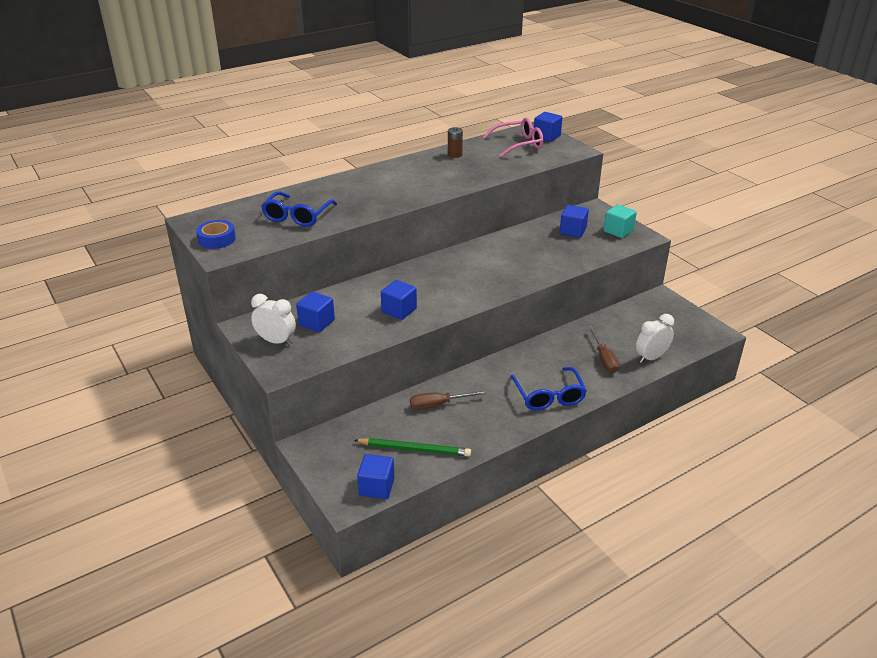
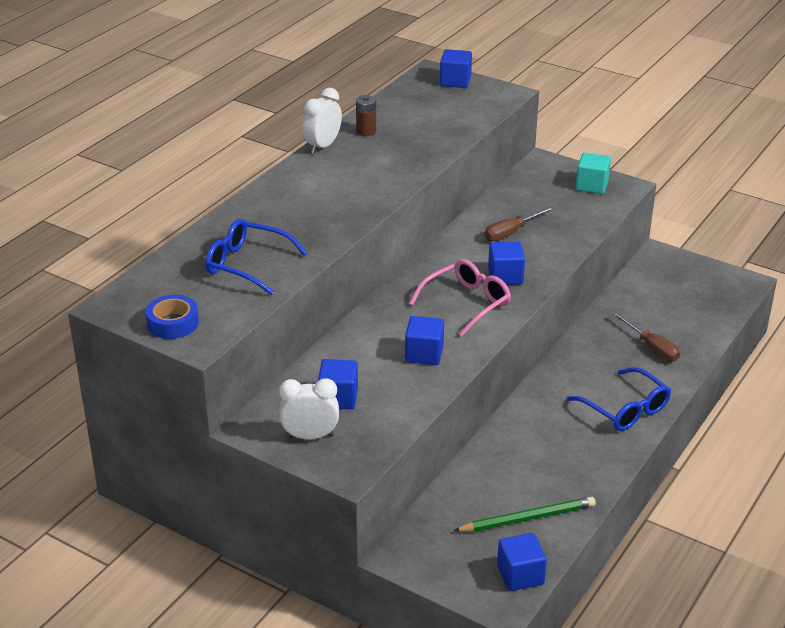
camera: 25 degrees left, 0 degrees up
(297, 216) = (247, 265): blue glasses -> blue glasses turned 120 degrees clockwise
(438, 405) = (513, 458): brown screwdriver -> brown screwdriver (511, 232)
(518, 144) = (431, 99): pink glasses -> pink glasses (466, 303)
(573, 231) = (541, 198): blue cube -> blue cube (505, 276)
(651, 357) = (699, 331): white clock -> white clock (323, 146)

